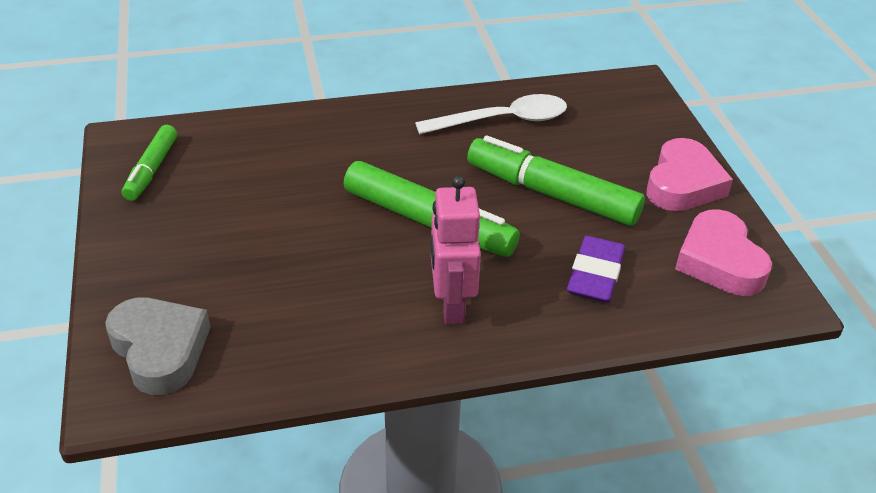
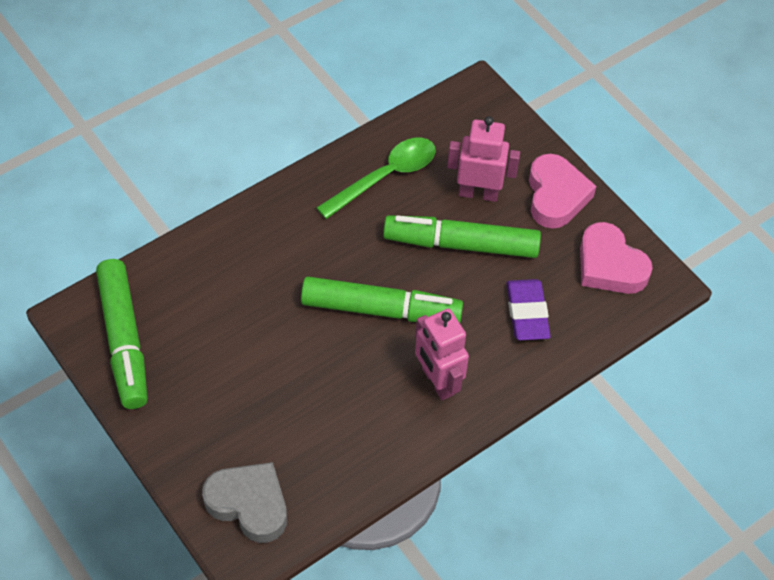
camera: 25 degrees left, 15 degrees up
(151, 170) = (124, 340): green marker -> green marker, size x1.71
(503, 120) = (386, 176): white spoon -> green spoon
(595, 158) = (478, 193): none -> pink robot

